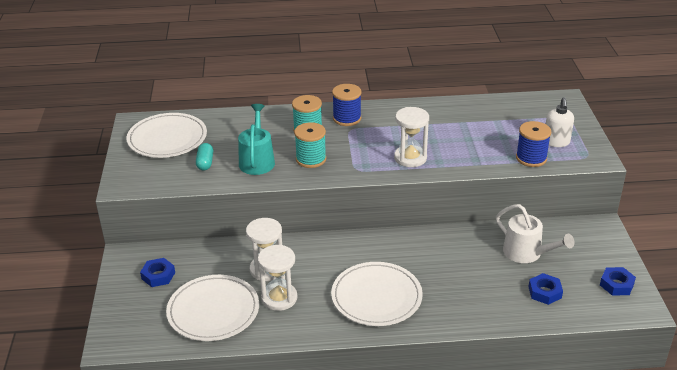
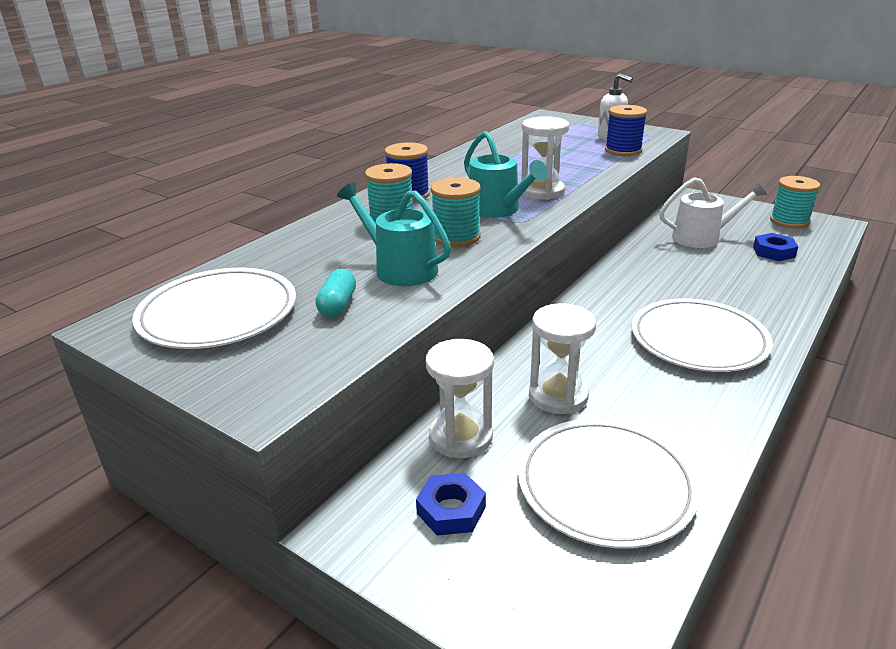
camera: 50 degrees left, 5 degrees down
(205, 163) = (338, 305): turquoise capsule -> turquoise capsule turned 60 degrees clockwise
(279, 298) = (633, 411): white hourglass -> white hourglass (461, 437)
(363, 155) = (497, 210): none -> turquoise watering can
(616, 284) = (789, 221): blue nut -> turquoise spool

